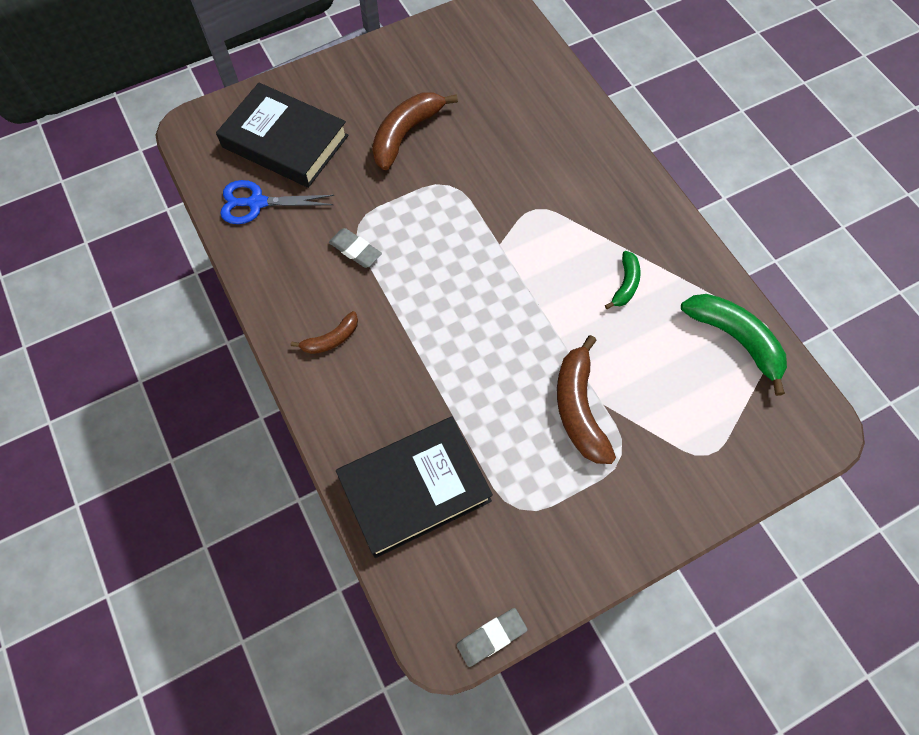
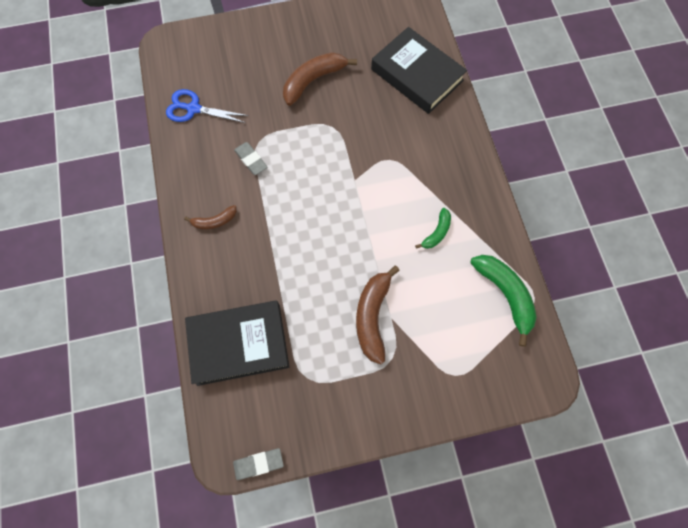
camera: 15 degrees right, 5 degrees up
(285, 141) = (226, 67): black book -> black book (417, 75)

